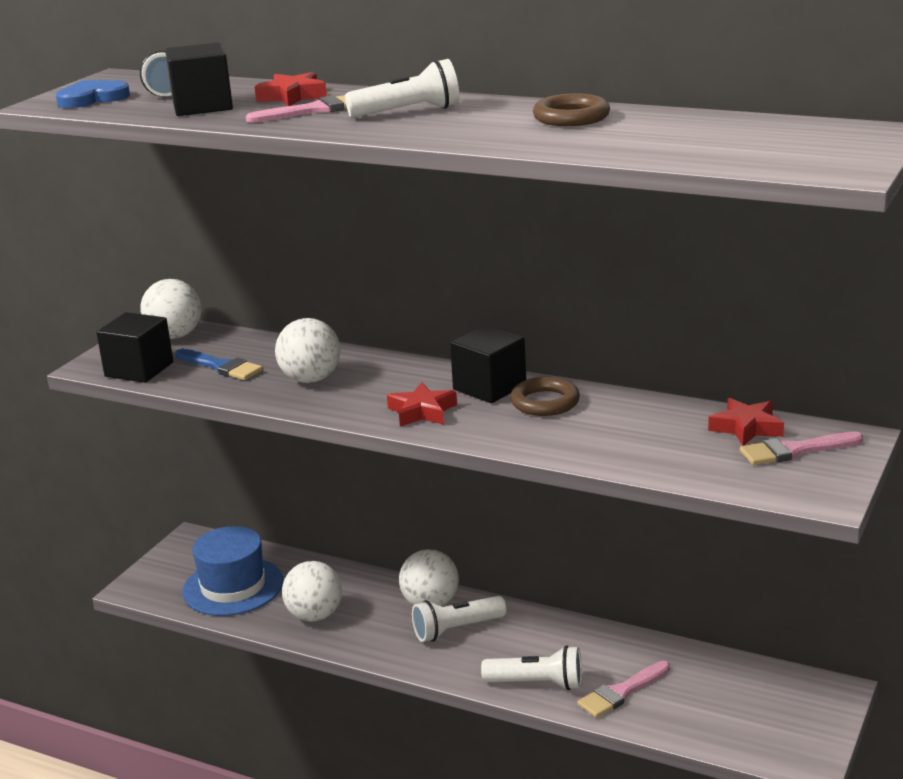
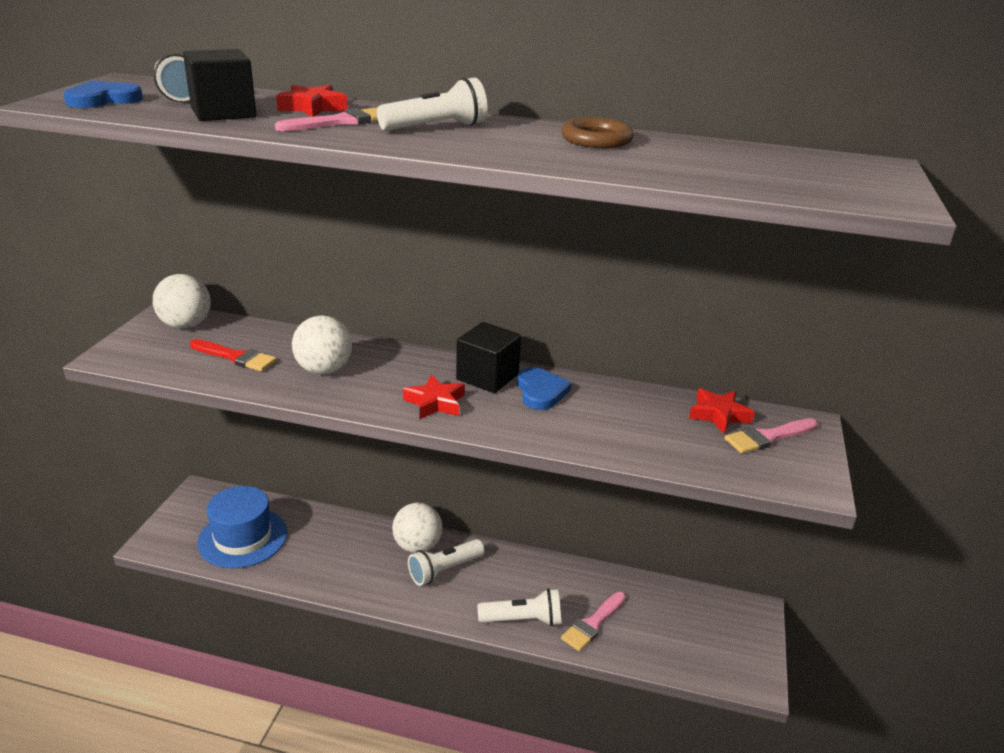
camera: 15 degrees left, 5 degrees up
(139, 369) = (156, 361): black cube -> none
(221, 367) = (236, 357): blue brush -> red brush
(315, 615) = (320, 563): white ball -> none
(545, 402) = (540, 391): brown ring -> blue heart

